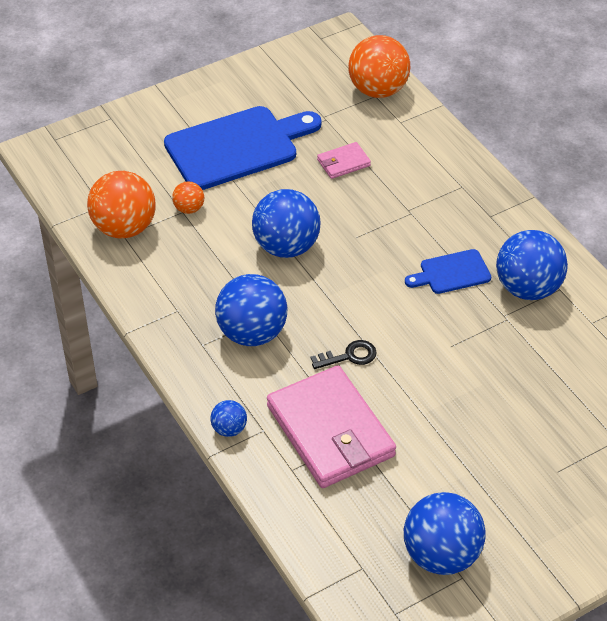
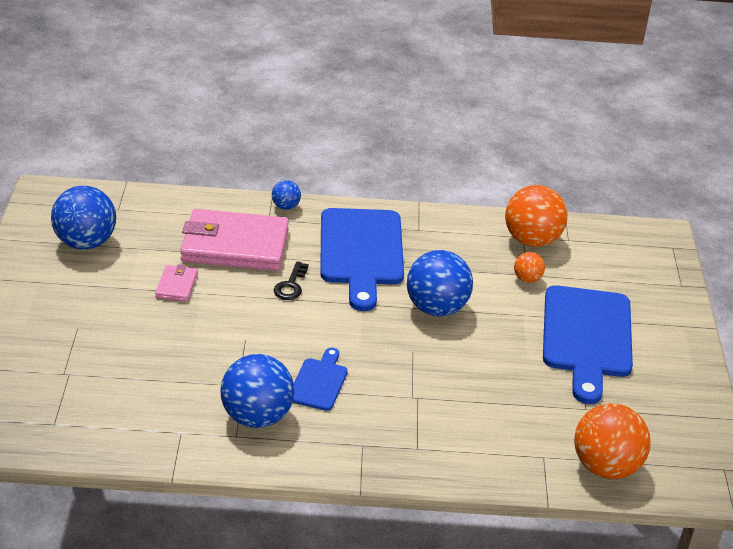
camera: 120 degrees right, 10 degrees down
(252, 333) = (361, 252): blue ball -> blue cutting board
(343, 163) = (514, 389): pink wallet -> pink wallet (176, 285)

